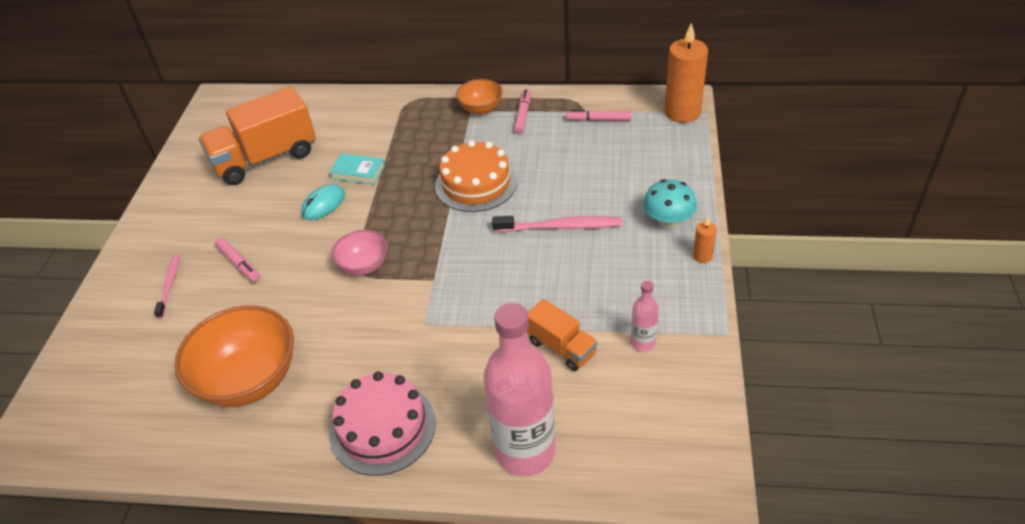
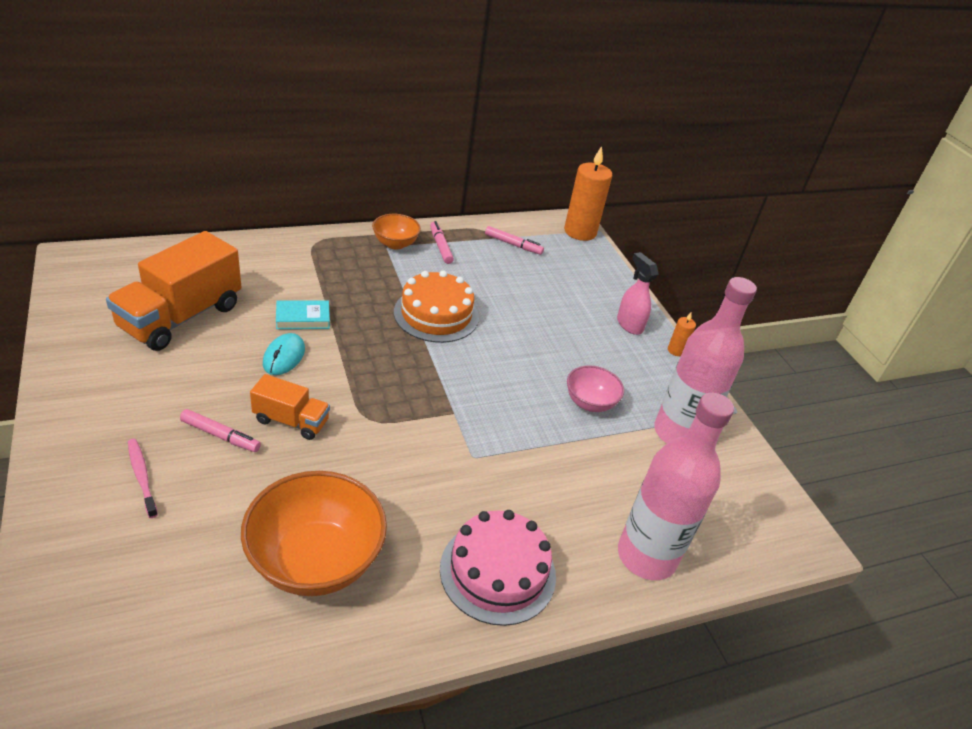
camera: 35 degrees left, 5 degrees down
(364, 266) = (371, 412): pink bowl -> pink bowl (590, 403)
(560, 227) = (542, 344): pink toothbrush -> none
(561, 347) = (614, 452): orange truck -> orange truck (291, 421)
(598, 120) = (513, 245): pink marker -> pink marker turned 135 degrees counterclockwise
(643, 342) = (678, 433): pink bottle -> pink bottle, size x2.23
(668, 220) = (629, 324): turquoise mushroom -> pink spray bottle

